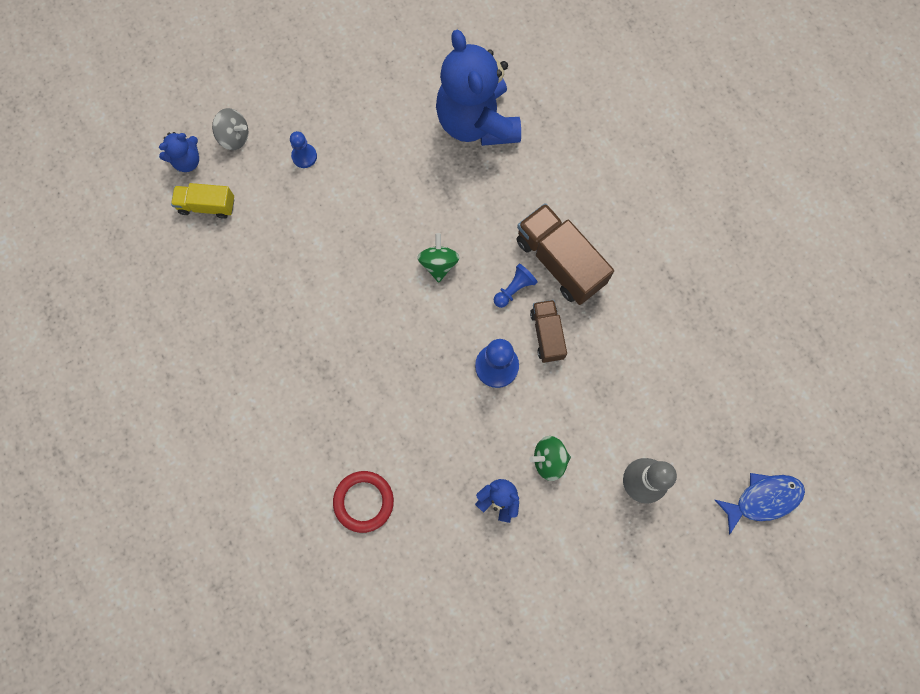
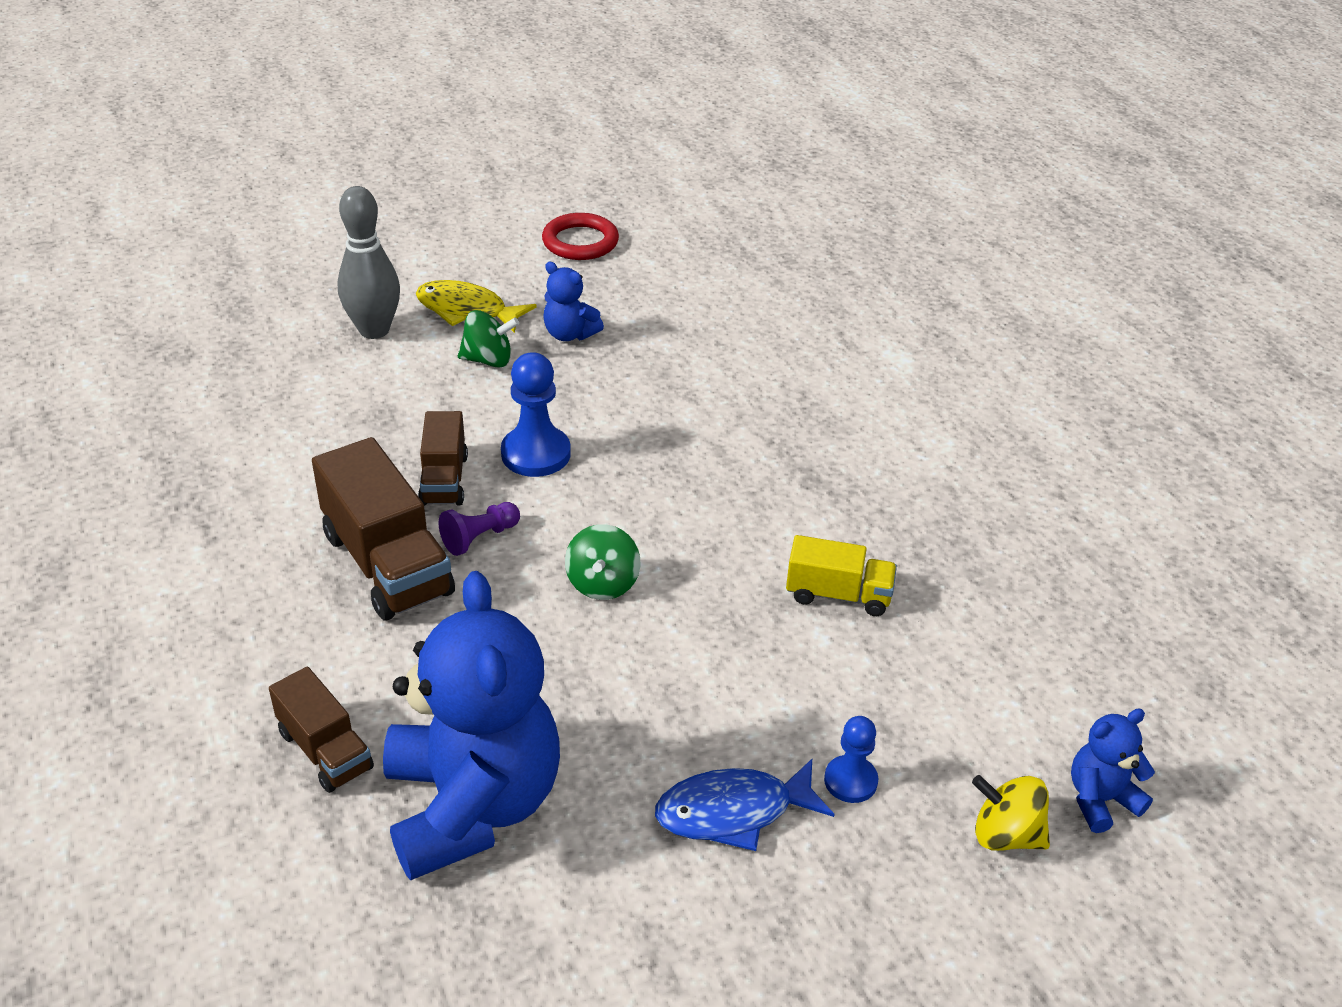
camera: 175 degrees left, 35 degrees down
(207, 206) = (1042, 715): yellow truck -> yellow truck (838, 595)
(234, 137) = (1005, 835): grey spinning top -> yellow spinning top
(363, 501) = (755, 350): red ring -> red ring (580, 242)
(514, 289) = (479, 537): blue pawn -> purple pawn
(552, 141) = (325, 750): none -> brown truck
(579, 518) = (467, 310): none -> yellow fish
(763, 499) = (214, 302): blue fish -> blue fish (733, 812)

